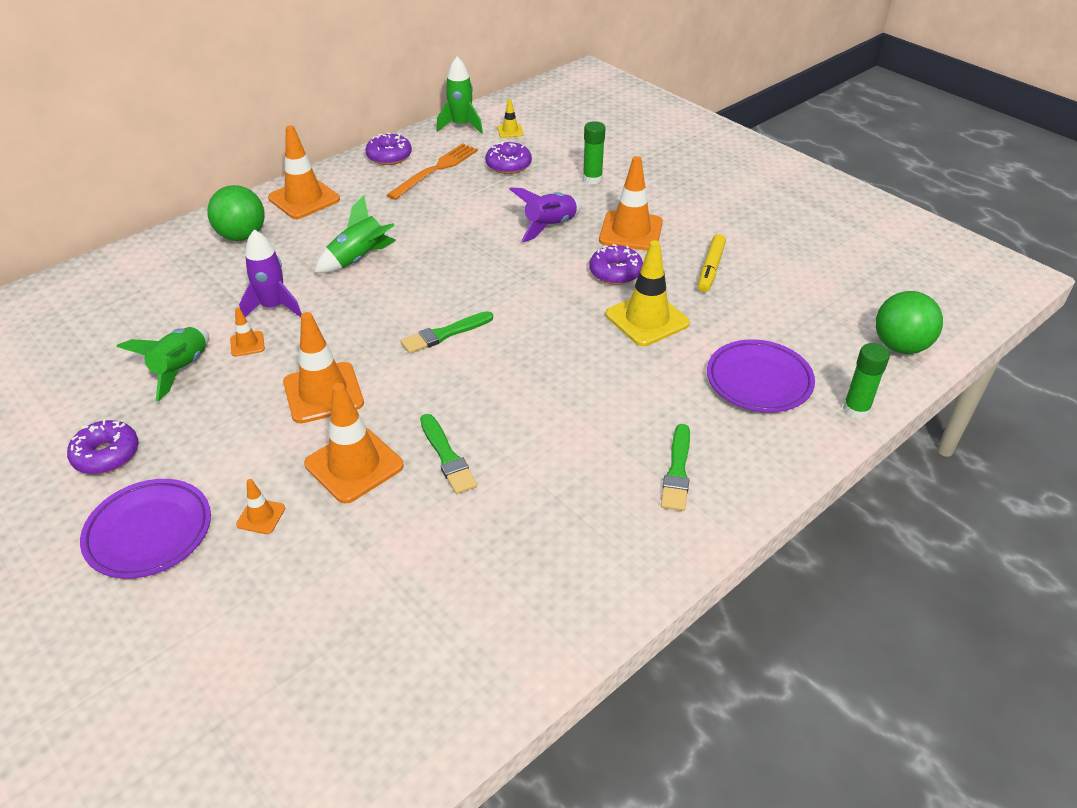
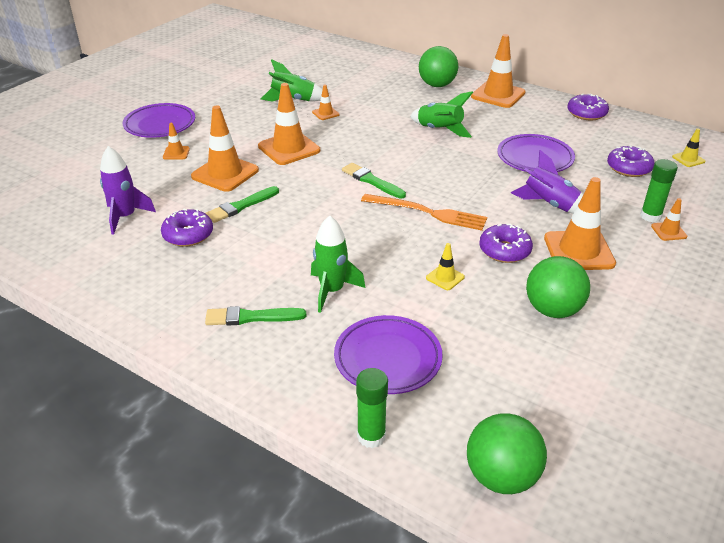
camera: 75 degrees right, 5 degrees down
(106, 455) = (215, 98): purple donut -> purple donut (188, 235)
(273, 307) = (367, 113): purple rocket -> purple rocket (125, 217)
(436, 170) = (586, 136): orange fork -> orange fork (427, 212)
(460, 212) = (535, 158): none -> purple plate
(461, 125) = (669, 134): green rocket -> green rocket (332, 291)
(618, 177) = (668, 231): none -> orange traffic cone
(647, 319) = (445, 277): yellow traffic cone -> yellow traffic cone, size x0.48
(710, 269) = (552, 310): yellow marker -> green ball

